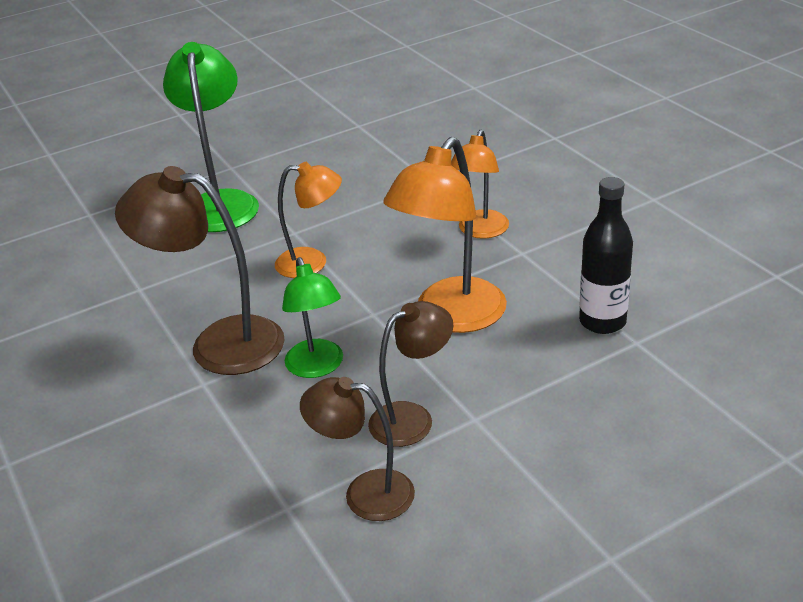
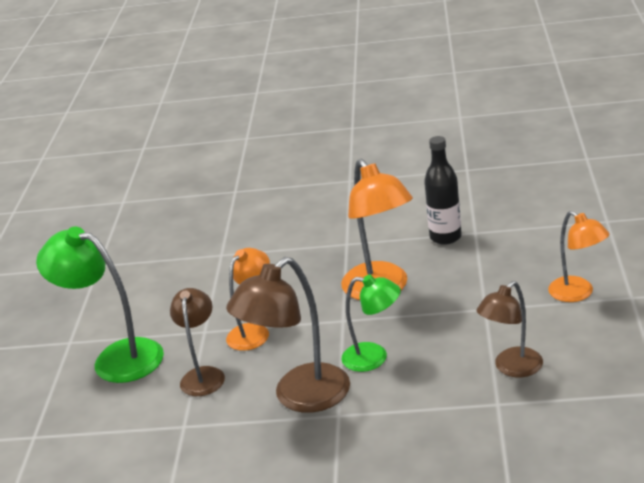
camera: 55 degrees left, 5 degrees down
(412, 418) = (462, 332): brown lamp -> brown lamp (203, 375)
(480, 231) = (304, 252): orange lamp -> orange lamp (578, 294)

